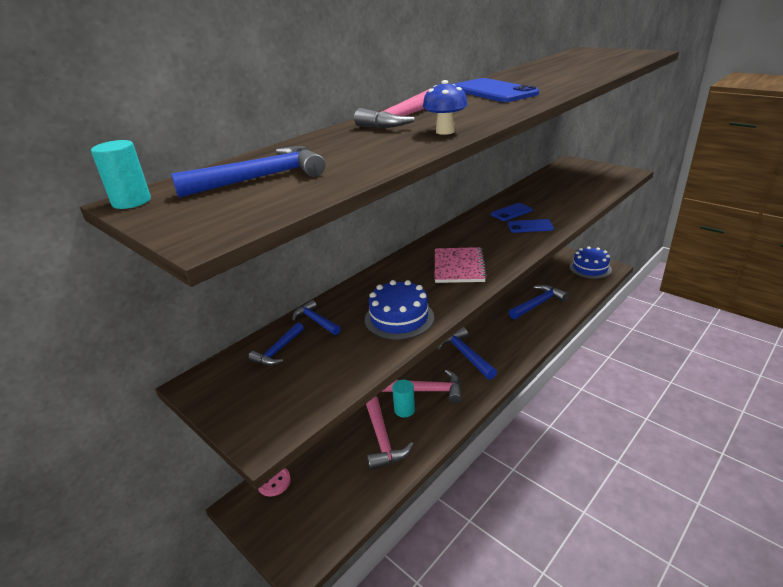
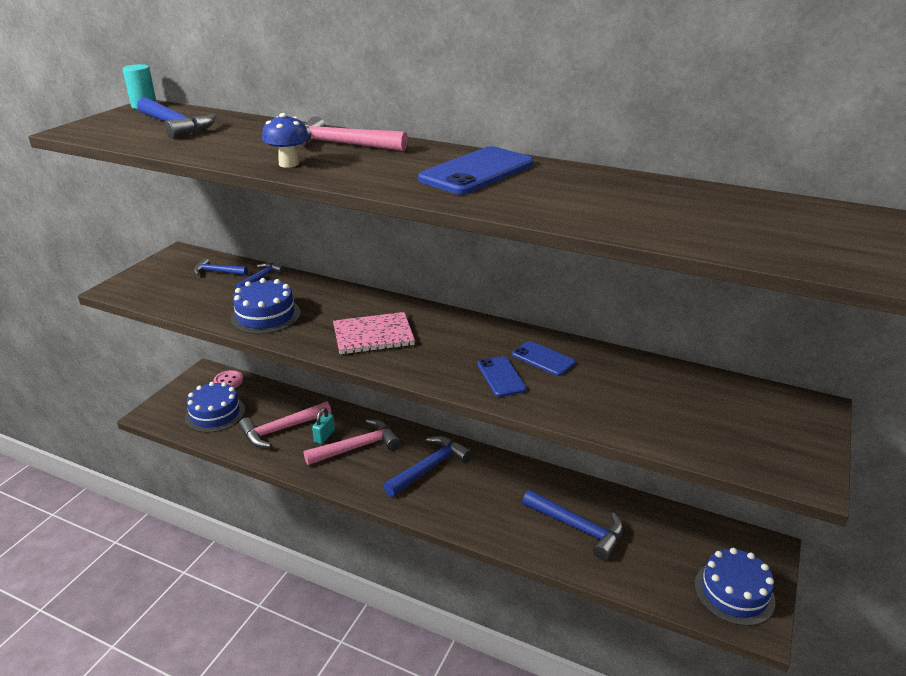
camera: 70 degrees right, 0 degrees up
(330, 494) = (215, 414): none -> blue cake
(404, 410) = (324, 436): turquoise cylinder -> turquoise padlock
(427, 391) = (357, 447): pink hammer -> pink hammer turned 105 degrees counterclockwise

